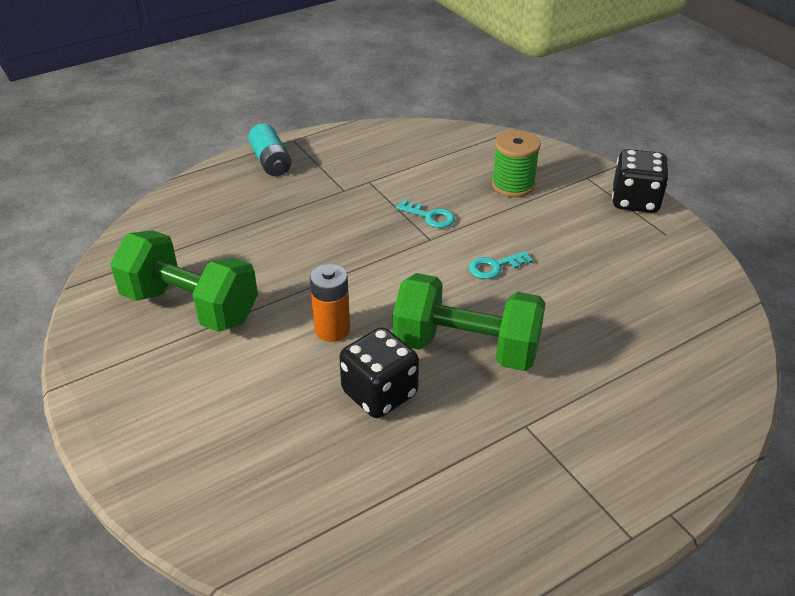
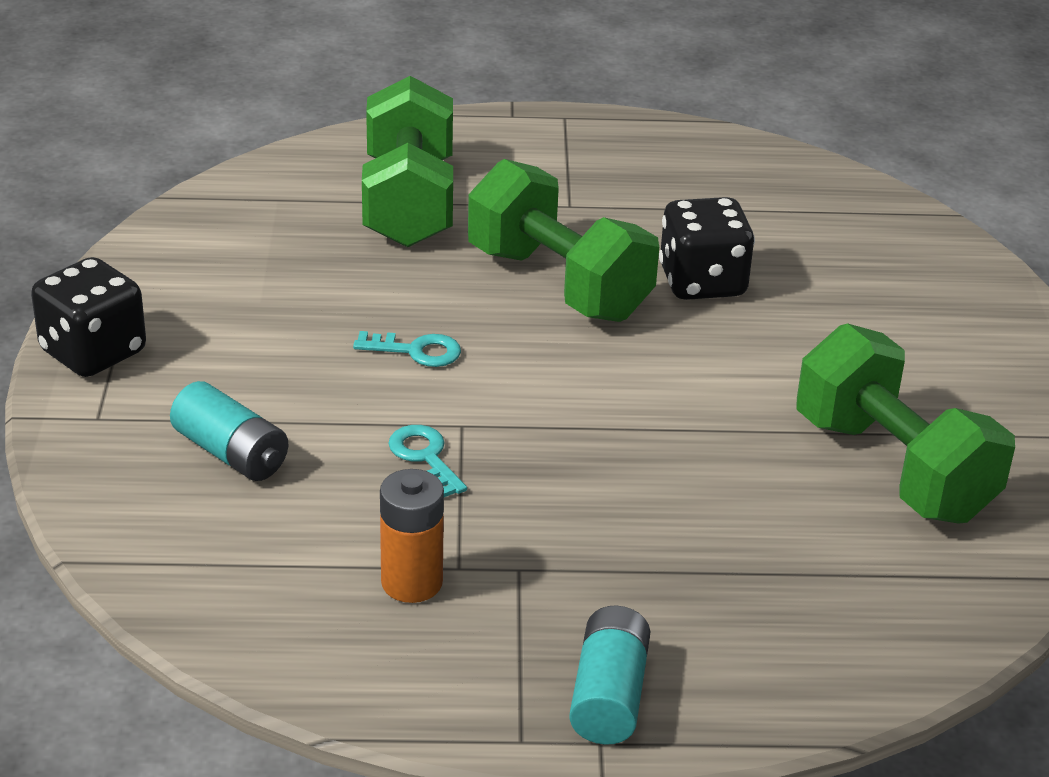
camera: 150 degrees left, 5 degrees down
(332, 329) = (709, 364): orange battery -> orange battery (412, 582)
(513, 185) = (231, 453): green spool -> turquoise battery
(624, 370) = (409, 203): none -> green dumbbell

